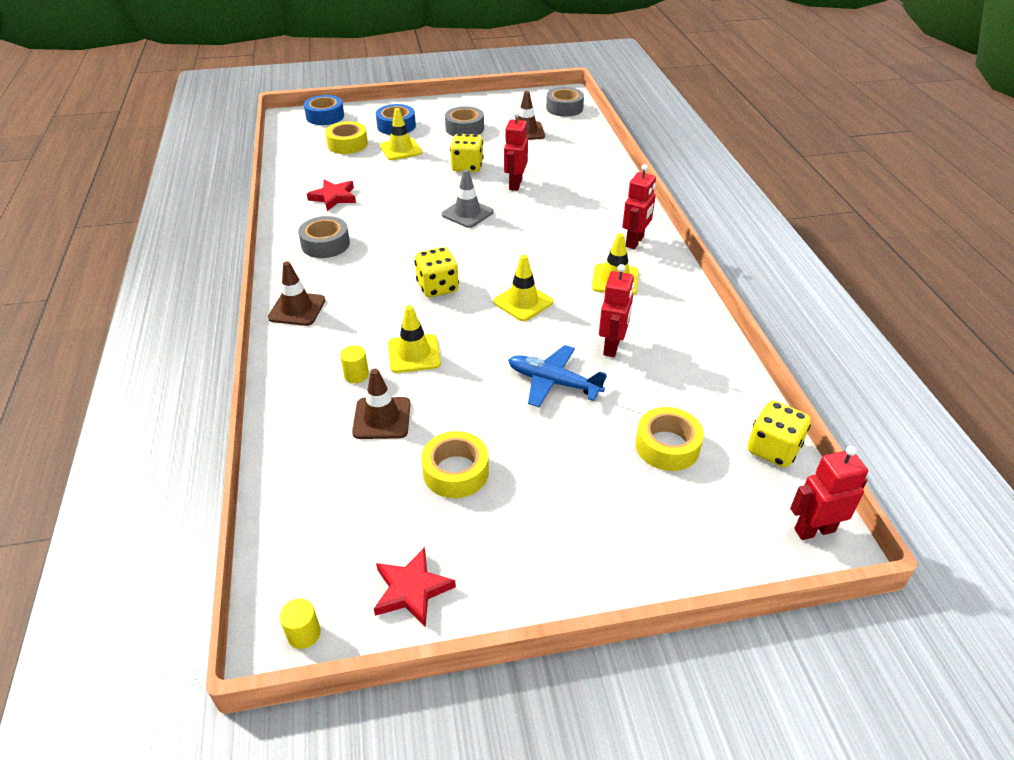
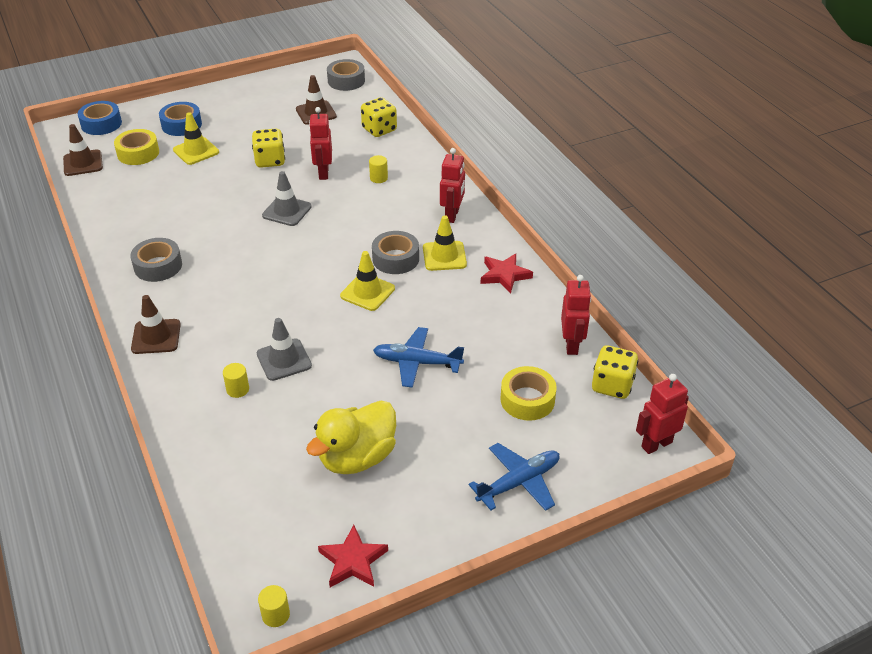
camera: 15 degrees left, 0 degrees up
(334, 197) = (147, 214): red star -> red star (504, 275)
(382, 418) = (276, 424): brown traffic cone -> brown traffic cone (83, 163)
(414, 354) = (284, 360): yellow traffic cone -> grey traffic cone
(438, 287) = (284, 291): yellow dice -> yellow dice (379, 130)
(456, 472) = (357, 457): yellow tape -> yellow duck
(464, 128) = (253, 118): grey tape -> grey tape (395, 259)
(569, 196) = (378, 178): none -> yellow cylinder
(612, 347) = (459, 320): red robot -> red robot (571, 345)
(632, 540) = (518, 482): none -> blue plane

